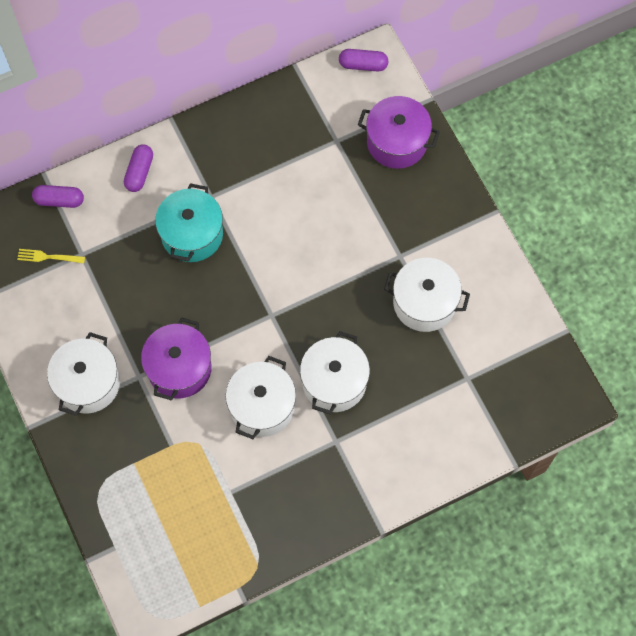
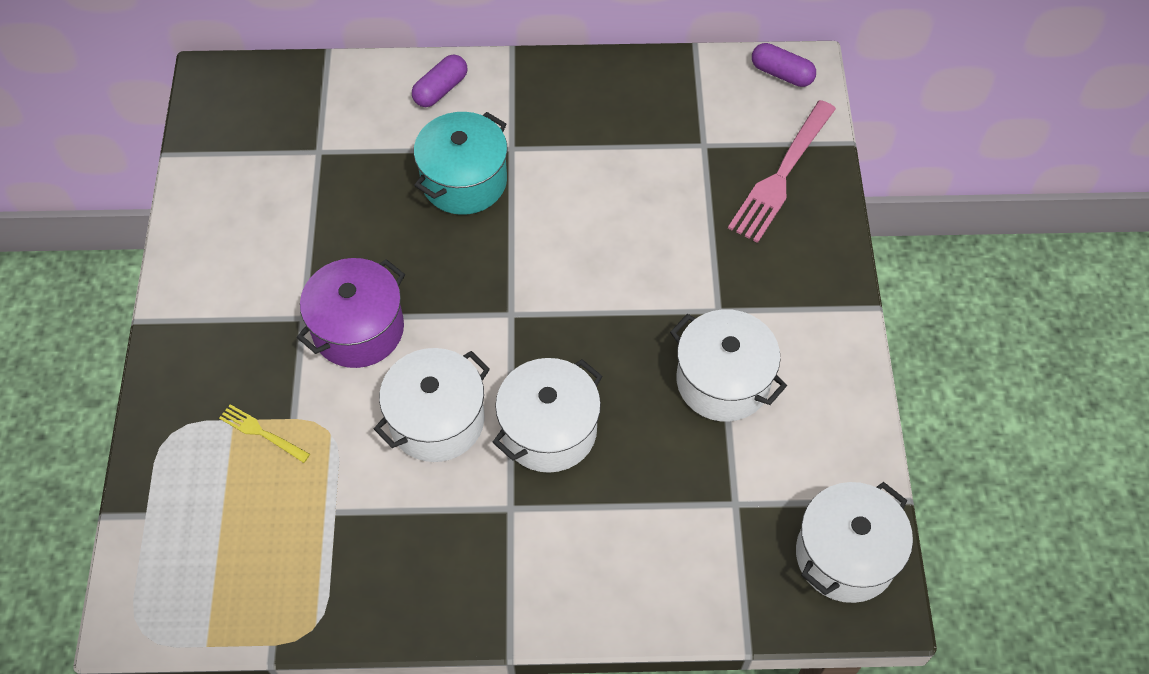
camera: 25 degrees right, 10 degrees down
(48, 257) = (278, 139): yellow fork -> yellow fork (261, 433)
(59, 200) = (329, 84): purple capsule -> none
(88, 383) = (236, 299): white pot -> white pot (845, 555)
(397, 142) = (782, 175): purple pot -> pink fork

